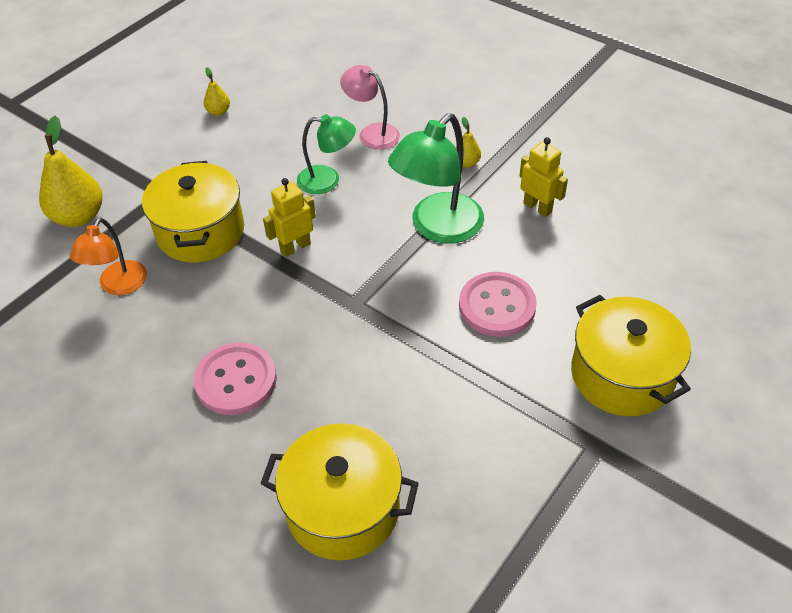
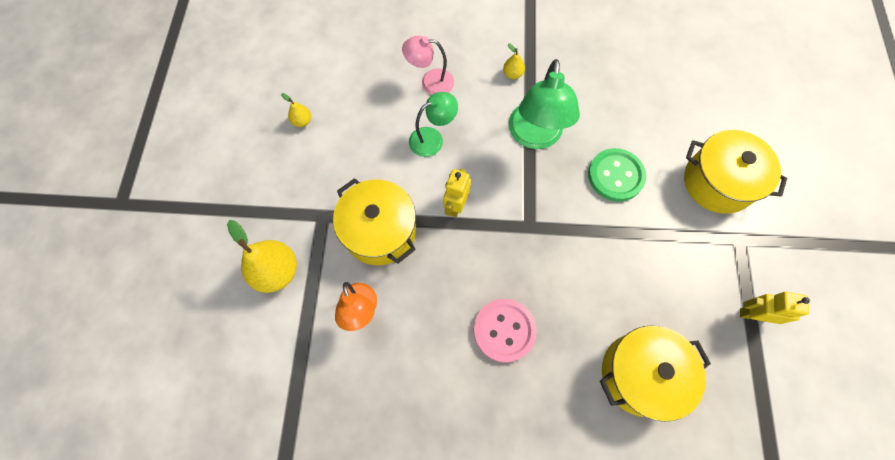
camera: 35 degrees left, 20 degrees up
(497, 306) = (615, 176): pink button -> green button
(537, 207) = (583, 86): yellow robot -> yellow robot (752, 314)

